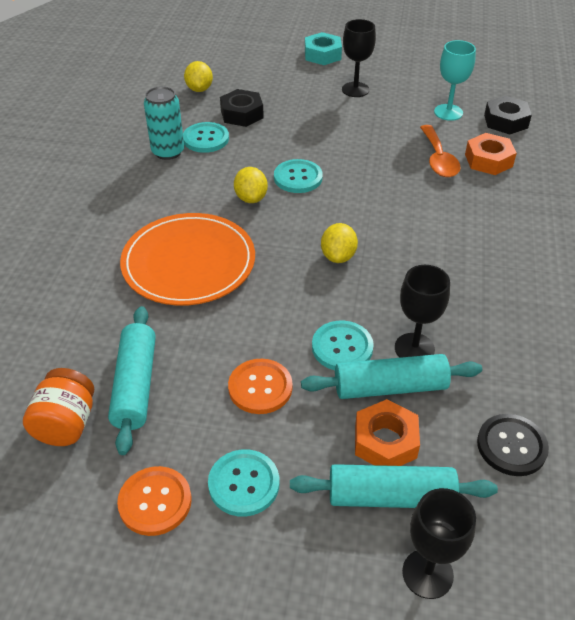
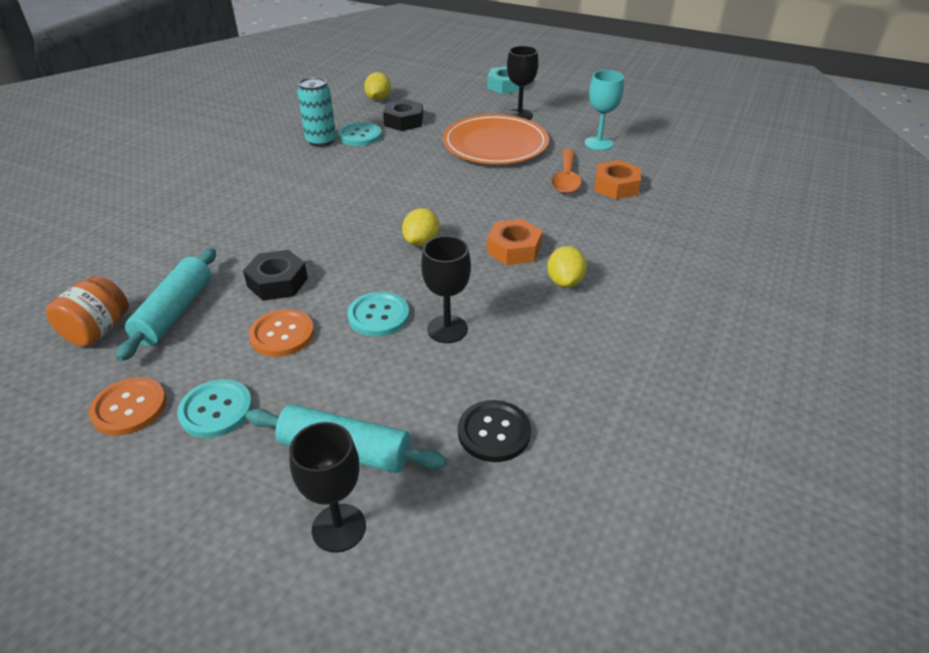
camera: 15 degrees right, 5 degrees down
(189, 263) = (283, 226): orange plate -> orange plate (495, 144)
(251, 198) = (371, 185): yellow lemon -> yellow lemon (565, 282)
(298, 178) = (423, 175): turquoise button -> none
(385, 441) = (370, 402): orange nut -> orange nut (514, 249)
(390, 387) = (403, 357): turquoise rolling pin -> none
(505, 121) = (652, 157): black nut -> black nut (277, 282)

